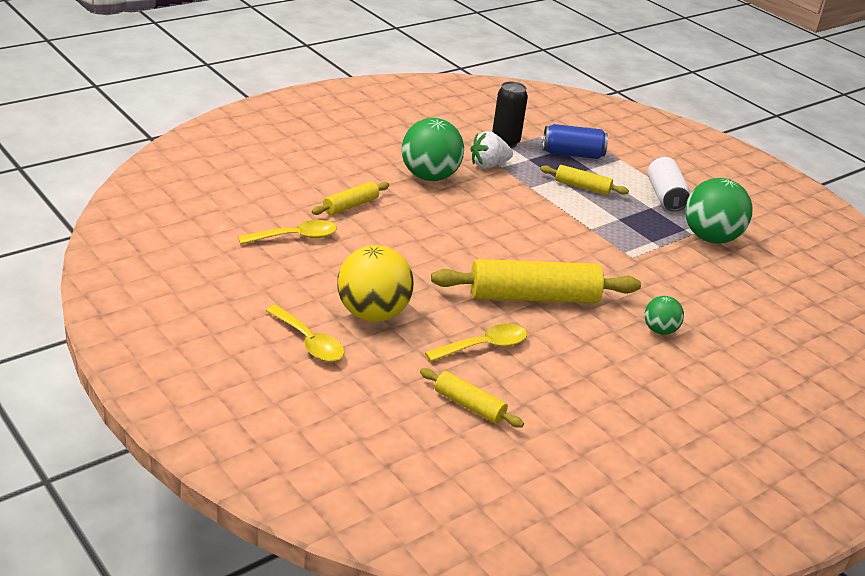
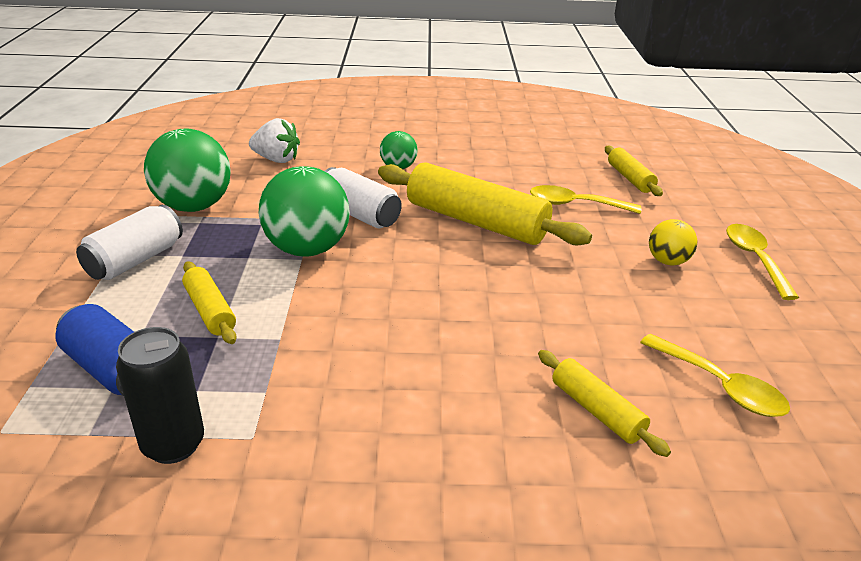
camera: 140 degrees left, 0 degrees up
(295, 237) = (720, 386): yellow spoon -> yellow spoon turned 150 degrees counterclockwise
(350, 205) = (596, 411): yellow rolling pin -> yellow rolling pin turned 60 degrees clockwise
(372, 314) = (667, 261): yellow ball -> yellow ball, size x0.53
(429, 176) = (409, 419): green ball -> green ball (307, 249)
(488, 165) = (282, 403): white strawberry -> white strawberry (276, 159)
(612, 271) = (359, 214): none -> white can

